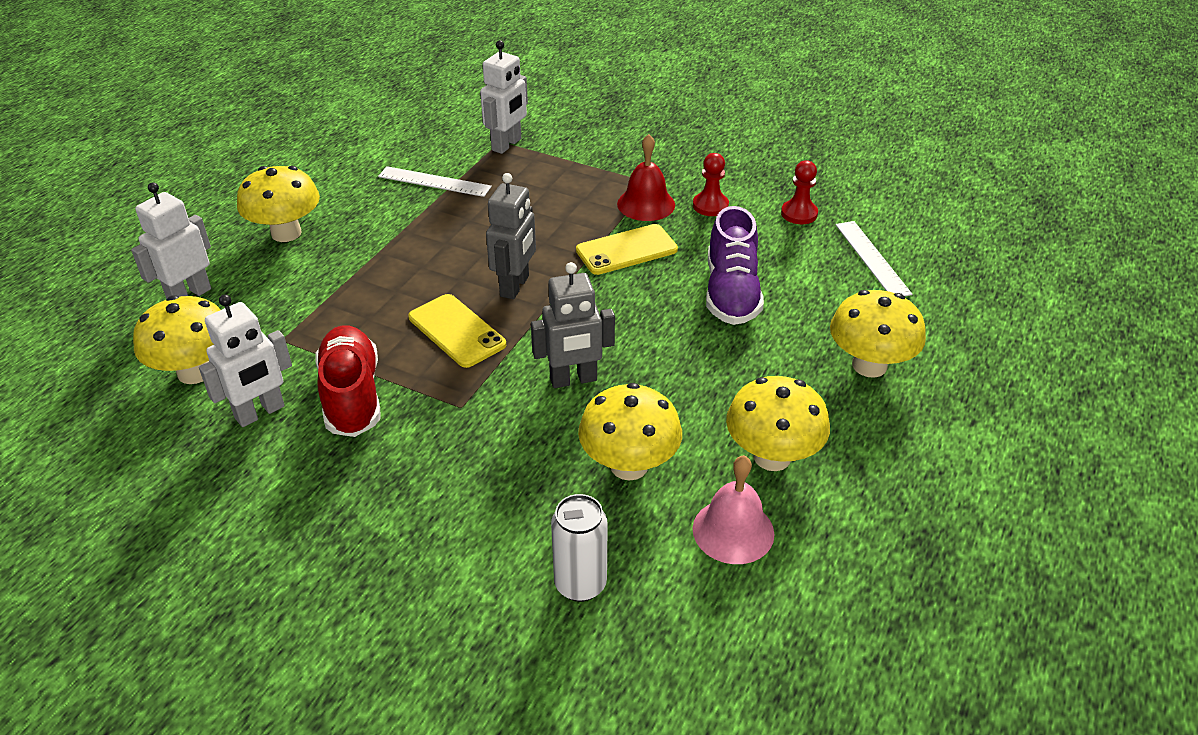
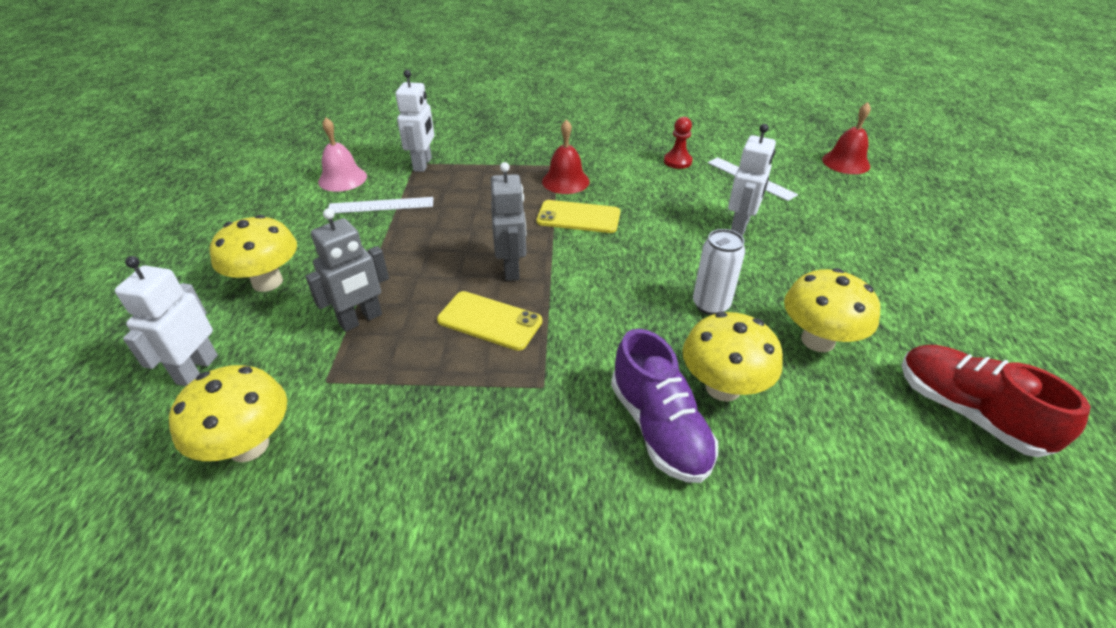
camera: 25 degrees left, 0 degrees up
(260, 413) = (348, 463): white robot -> white robot (740, 226)
(352, 396) = (433, 412): red shoe -> red shoe (967, 412)
(573, 380) = (620, 330): grey robot -> grey robot (361, 319)
(580, 584) = (775, 514): white can -> white can (710, 305)
(626, 250) = (578, 217): yellow phone -> yellow phone turned 60 degrees clockwise
(710, 206) = (613, 171): red pawn -> none
(731, 293) = (680, 227): purple shoe -> purple shoe (659, 428)
(733, 531) = (846, 412): pink bell -> pink bell (342, 179)
(869, 365) = (817, 250): yellow mushroom -> none
(1022, 271) = (846, 162): none -> red bell

